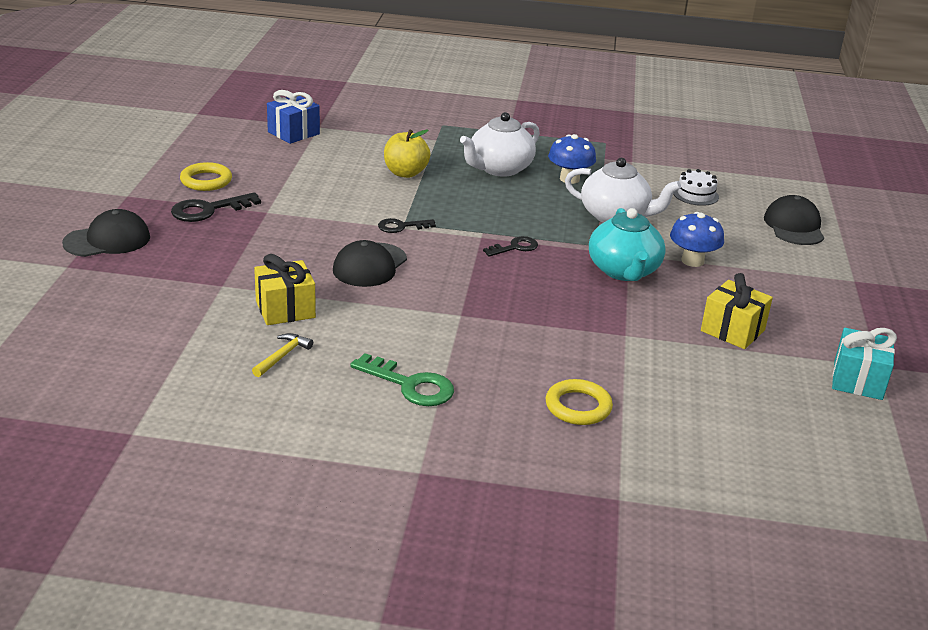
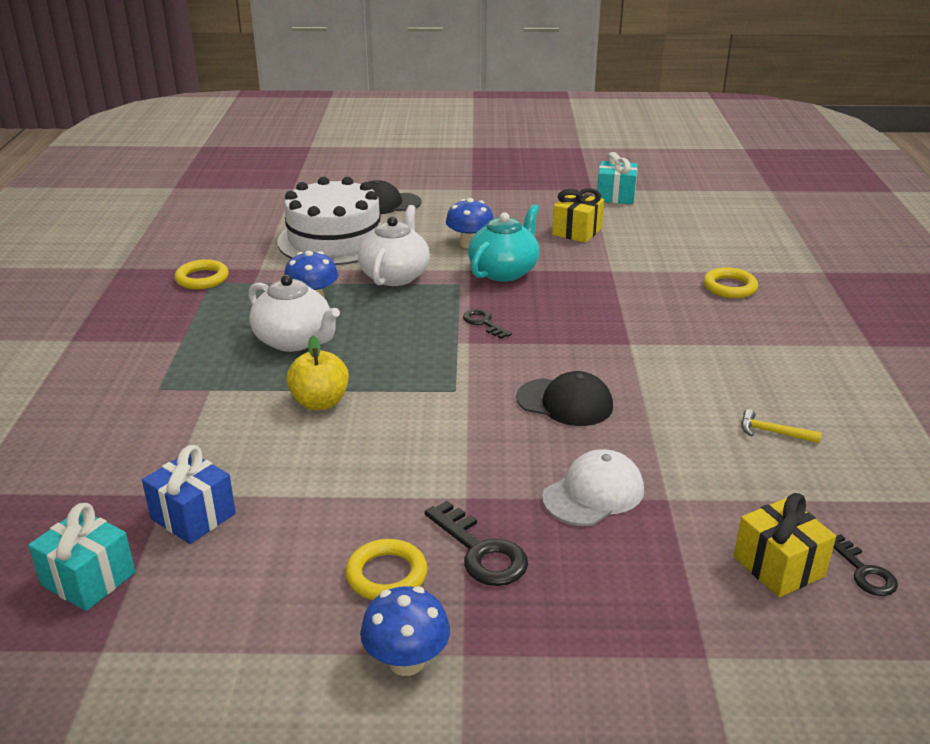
camera: 95 degrees left, 0 degrees up
(107, 240) = (613, 634): black cap -> none
(134, 180) = (406, 661): none -> blue mushroom
(245, 257) = (593, 493): none -> white cap
(253, 109) = (88, 579): none -> turquoise gift
(285, 309) = (688, 444): yellow gift -> yellow gift (778, 566)
(402, 226) = (466, 391): black key -> black key (864, 571)
(410, 385) = (762, 359): green key -> none
(612, 139) = (202, 279): none -> yellow ring
(624, 271) = (504, 271): turquoise teapot -> turquoise teapot turned 45 degrees counterclockwise
(695, 194) = (334, 240): white cake -> white cake, size x2.49

